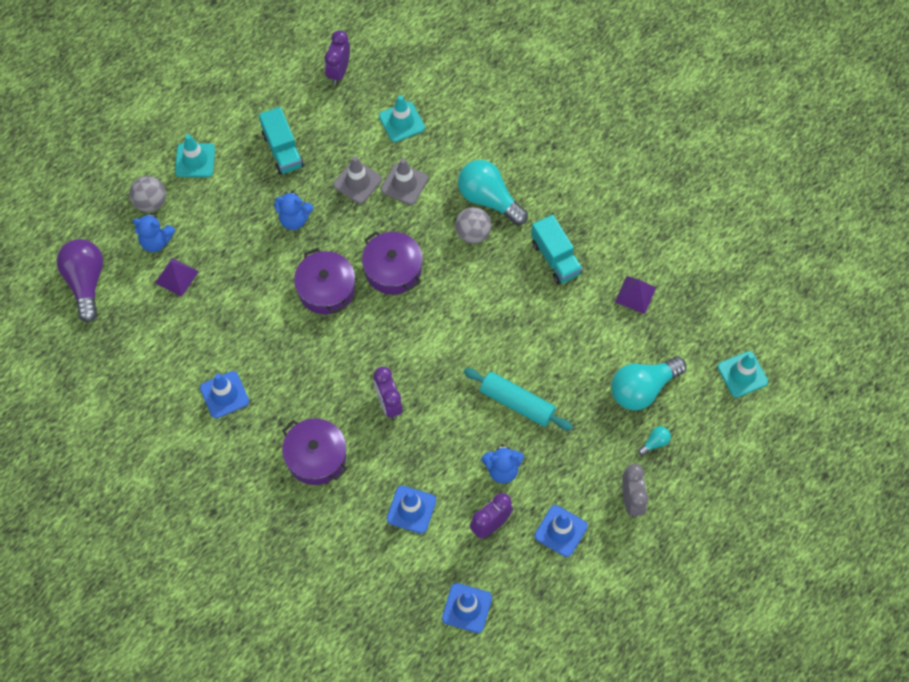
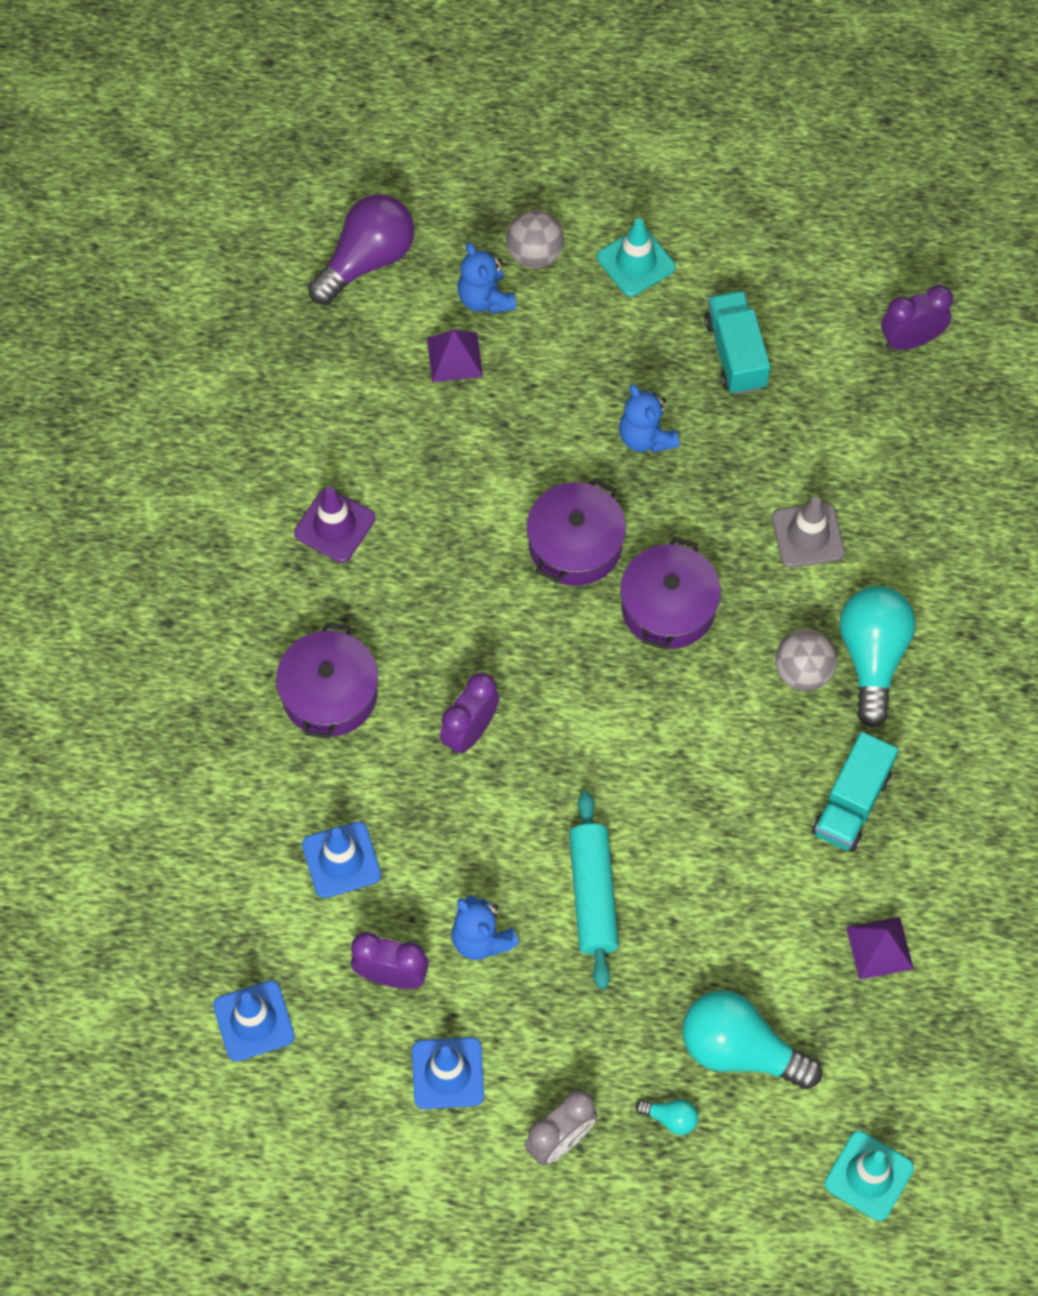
camera: 55 degrees right, 0 degrees up
(224, 394) = (334, 526): blue traffic cone -> purple traffic cone
(282, 150) = (735, 354): turquoise truck -> turquoise truck turned 135 degrees clockwise
(357, 182) = (763, 476): grey traffic cone -> none
(401, 122) = (899, 469): turquoise traffic cone -> none

